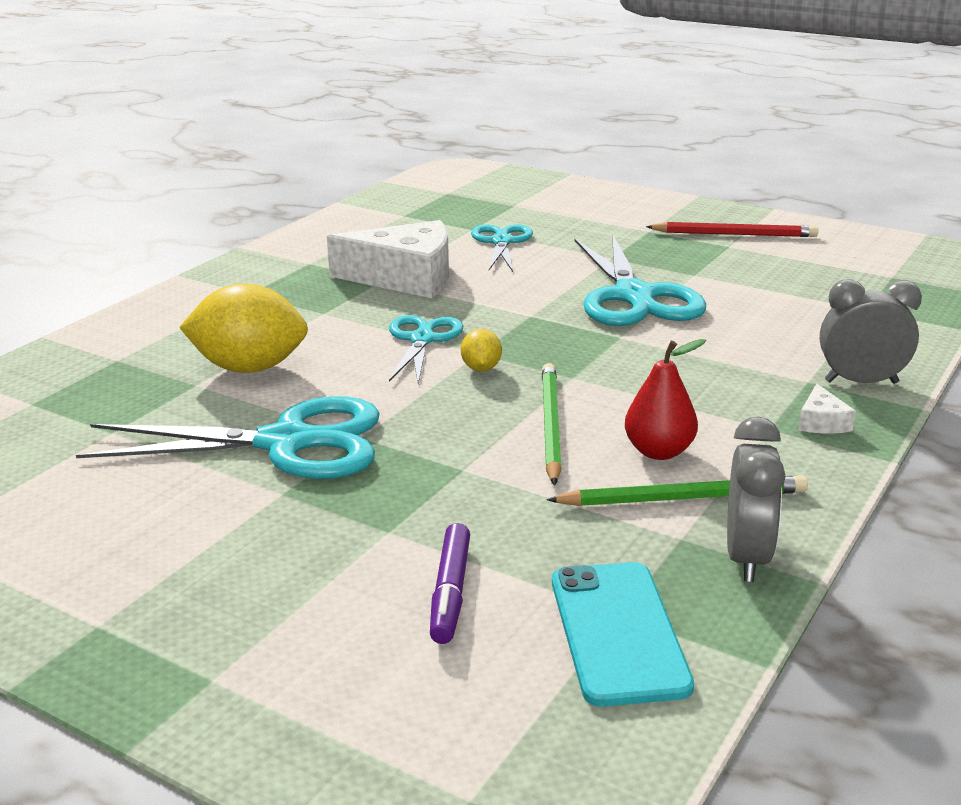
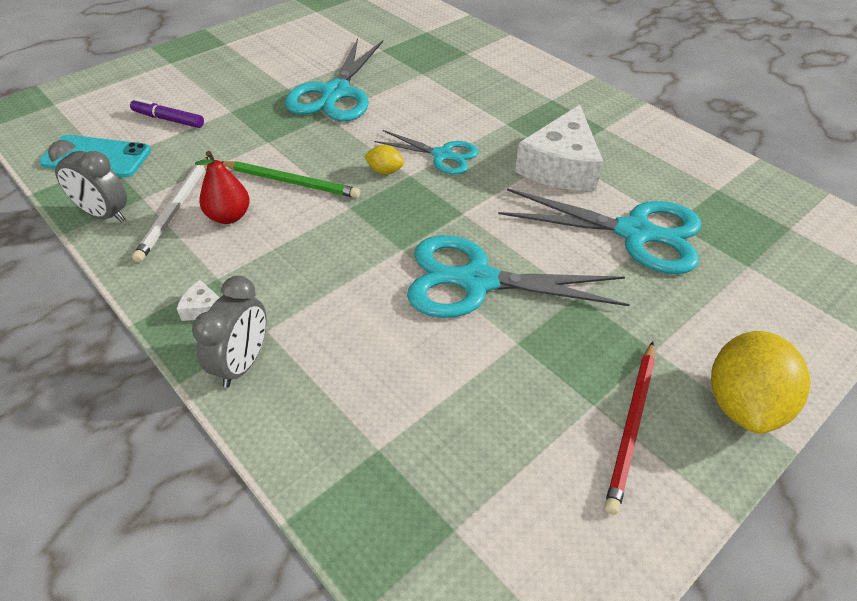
camera: 105 degrees right, 20 degrees up
(249, 368) = (433, 90): yellow lemon -> yellow lemon (742, 403)
(501, 242) = (634, 233): turquoise scissors -> turquoise scissors, size x1.70
(683, 498) = (175, 210): green pencil -> white pencil

